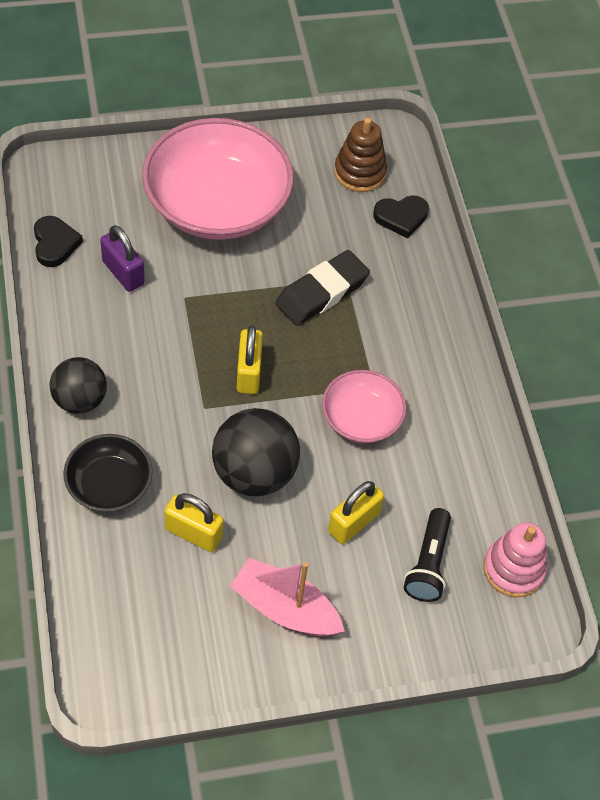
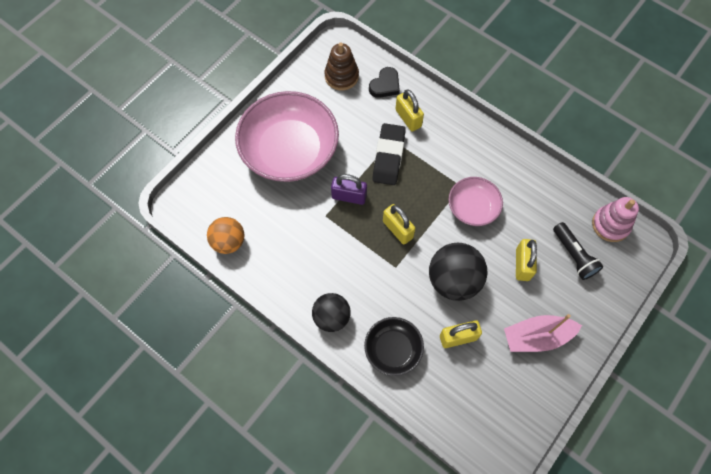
camera: 35 degrees left, 10 degrees up
(55, 244) = (229, 242): black heart -> orange ball
(123, 273) = (281, 228): purple padlock -> purple padlock (349, 196)
(389, 271) = (408, 118): none -> yellow padlock

